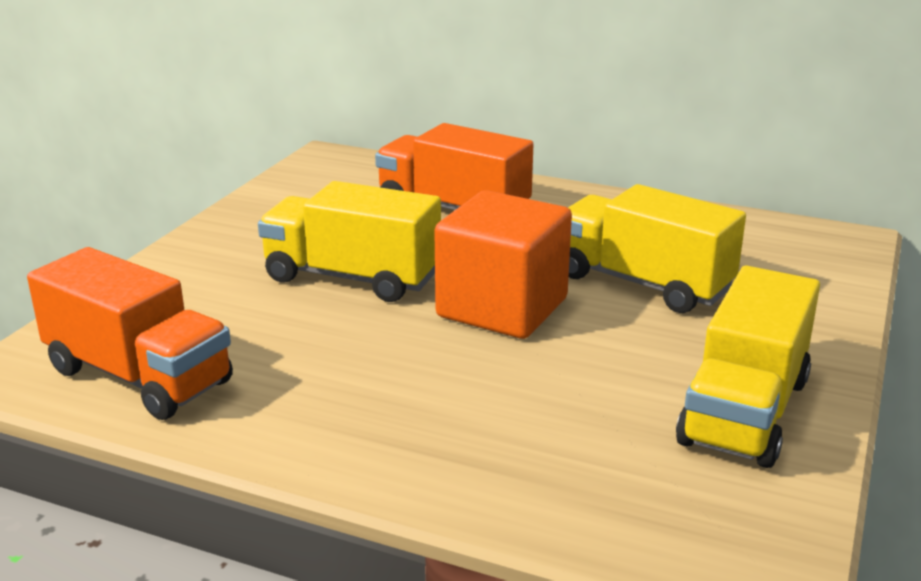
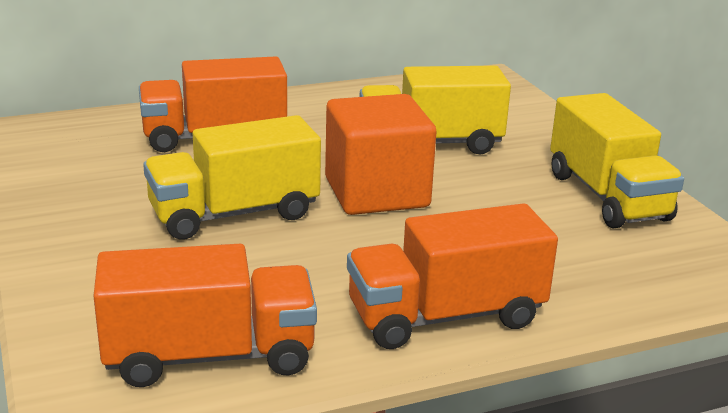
camera: 45 degrees left, 0 degrees up
(355, 440) = (445, 316): none -> orange truck

